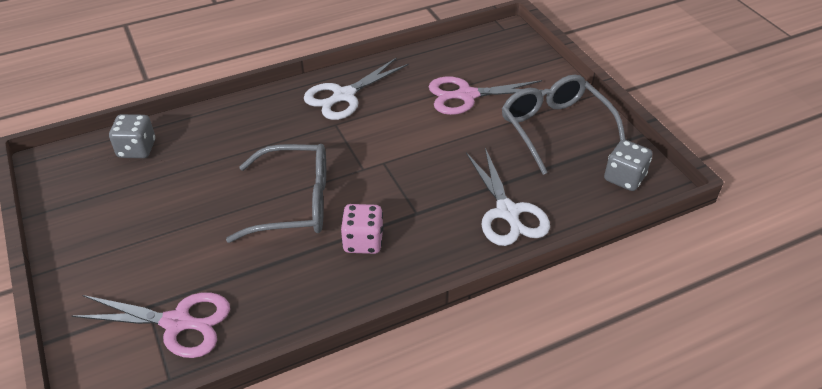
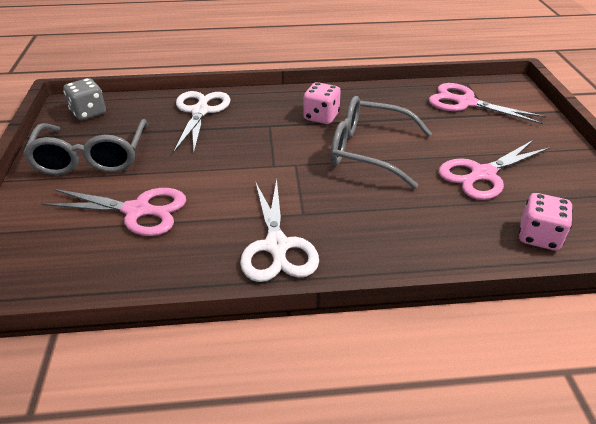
camera: 160 degrees left, 5 degrees down
(137, 149) = (539, 237): grey dice -> pink dice
(173, 202) = (483, 174): none -> pink scissors
(344, 96) = (277, 246): white scissors -> white scissors turned 105 degrees clockwise

